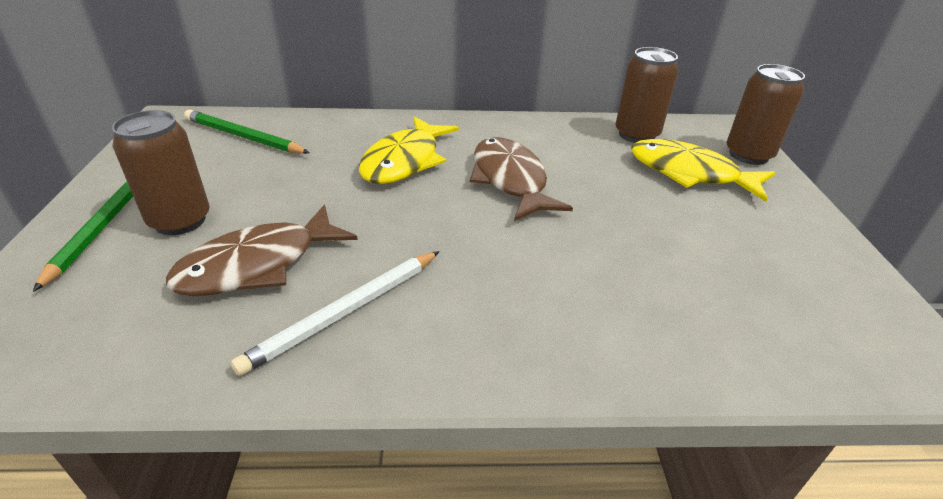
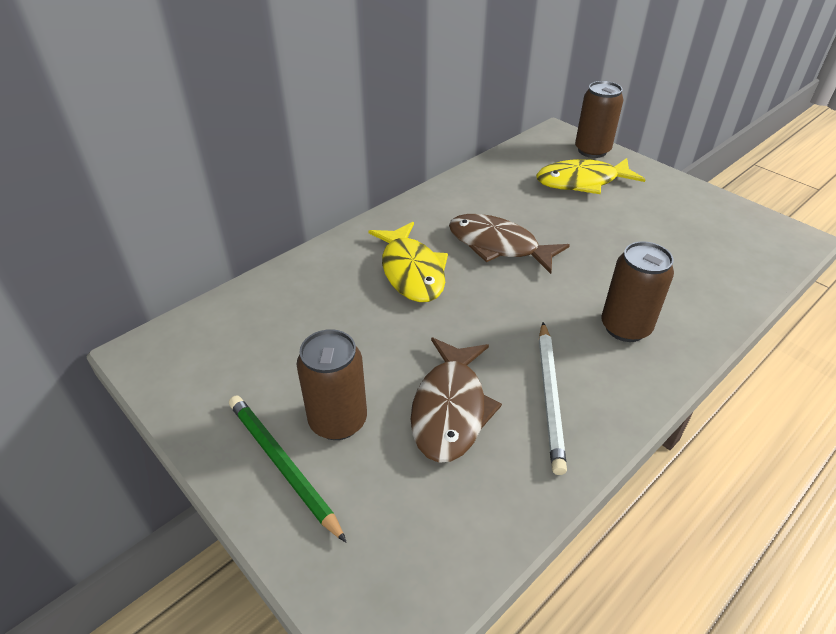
camera: 40 degrees left, 5 degrees up
(244, 137) = (252, 325): green pencil -> none
(636, 135) = (517, 167): brown can -> brown can (625, 327)

